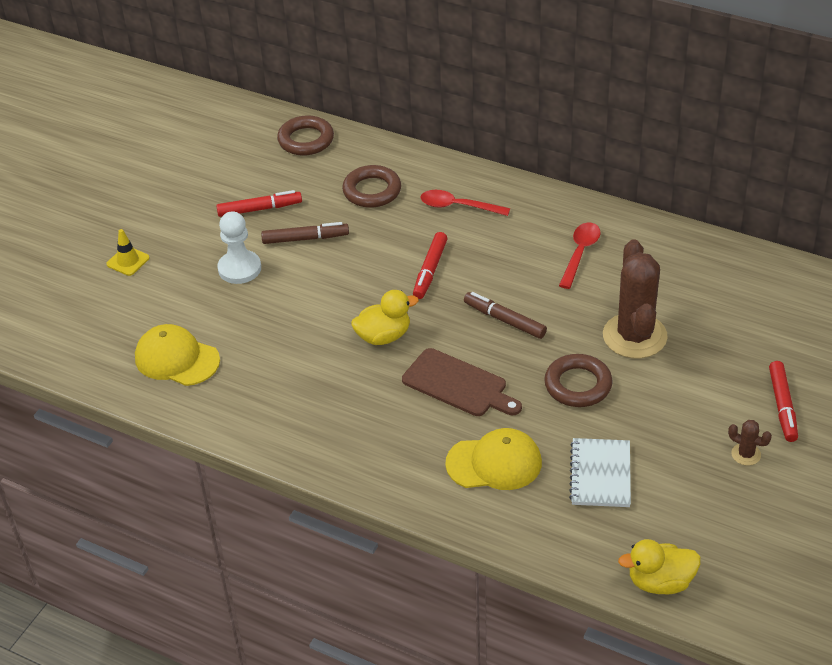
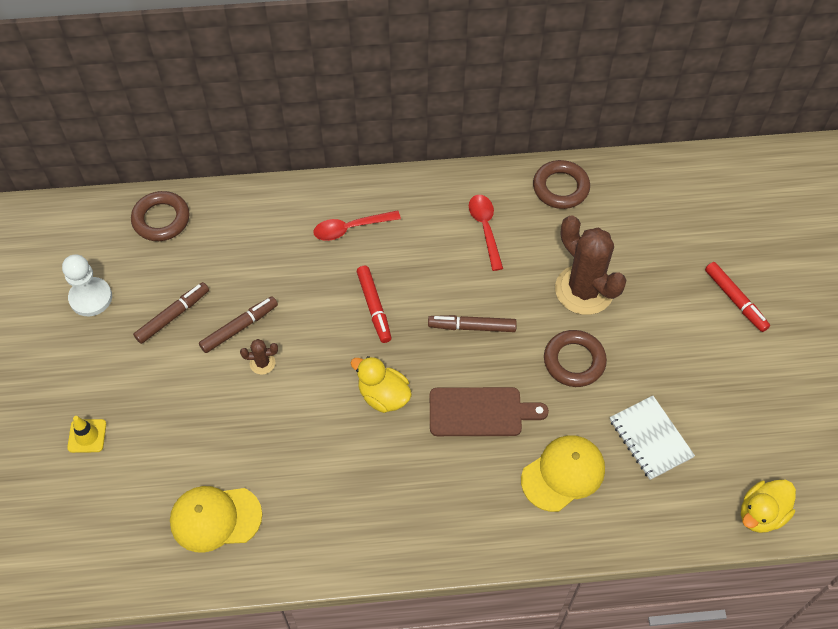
camera: 35 degrees left, 15 degrees up
(239, 269) = (202, 390): white pawn -> white pawn (91, 298)
(259, 209) = (172, 316): red marker -> brown marker
(372, 191) = (263, 247): brown ring -> brown ring (560, 188)
(384, 336) = (383, 396): yellow duck -> yellow duck turned 90 degrees counterclockwise
(746, 454) = (740, 359): brown cactus -> brown cactus (262, 363)

